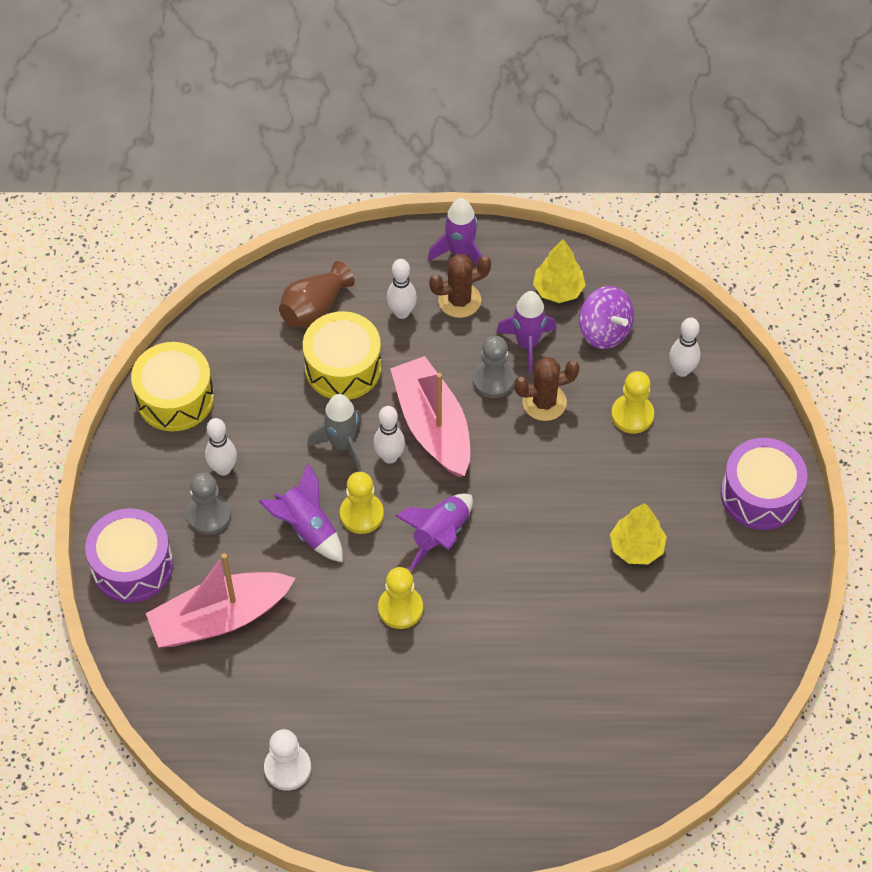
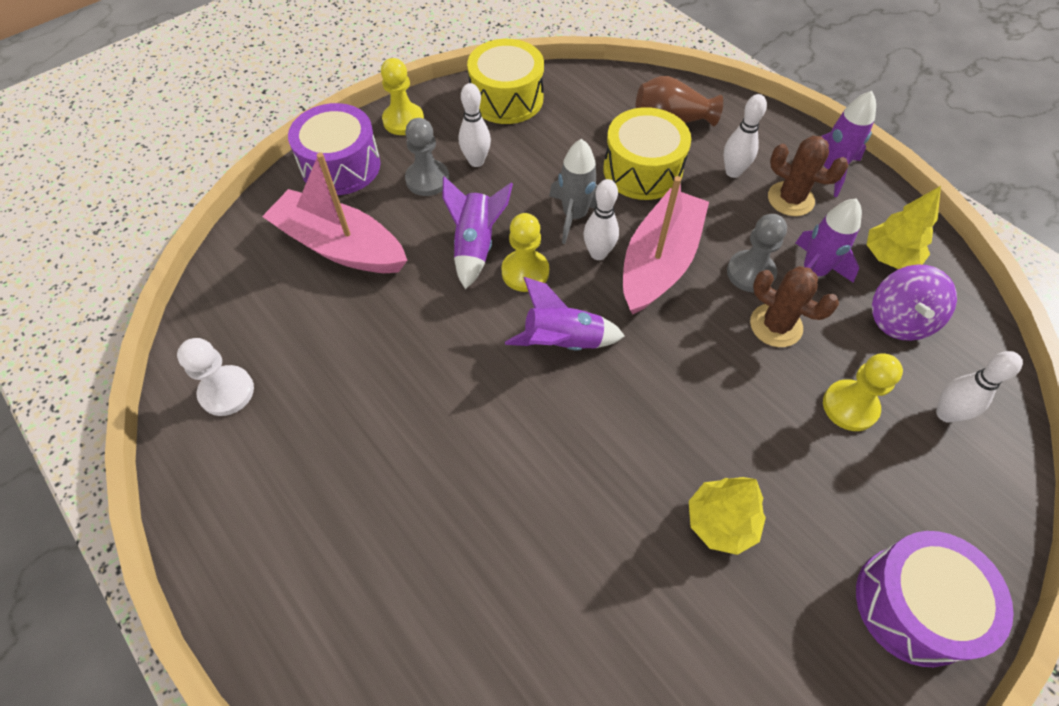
camera: 50 degrees right, 0 degrees up
(400, 608) = (461, 364): yellow pawn -> yellow pawn (403, 121)

